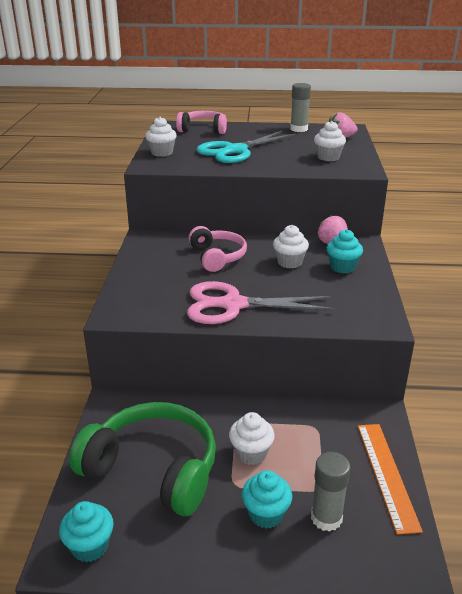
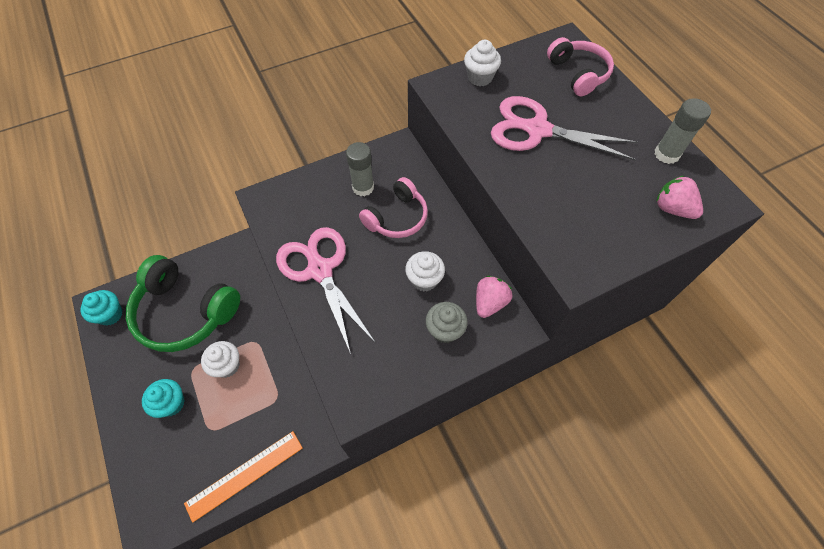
camera: 60 degrees right, 30 degrees up
(153, 470) = (185, 311): green headphones -> green headphones turned 120 degrees clockwise
(235, 150) = (537, 130): turquoise scissors -> pink scissors
(326, 518) = (182, 446): grey glue stick -> grey glue stick (363, 187)
(328, 157) = (591, 222): white cupcake -> none
(342, 267) = (445, 330): turquoise cupcake -> grey cupcake

